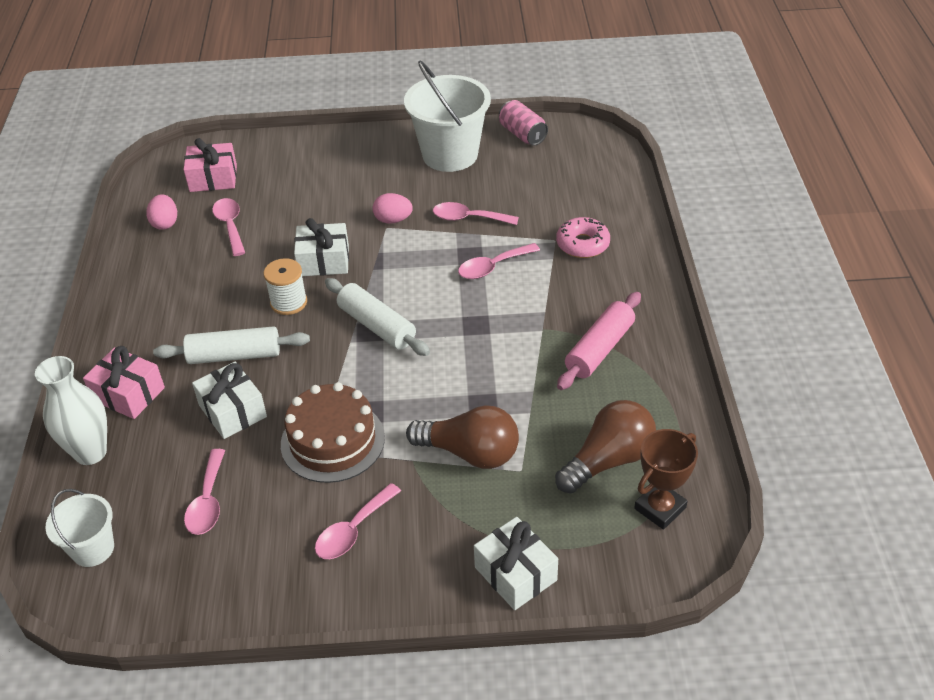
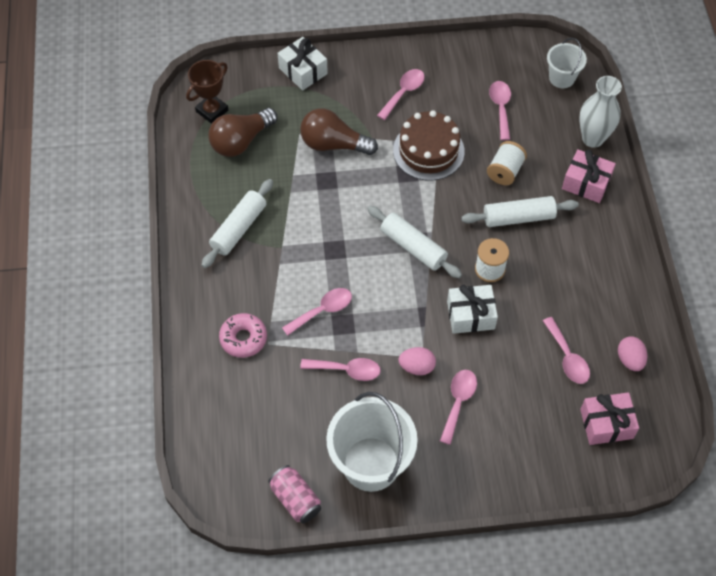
camera: 175 degrees right, 15 degrees up
(232, 411) = (505, 171): white gift -> white spool
(355, 194) = (458, 402): none -> pink spoon
(600, 349) = (238, 228): pink rolling pin -> white rolling pin

